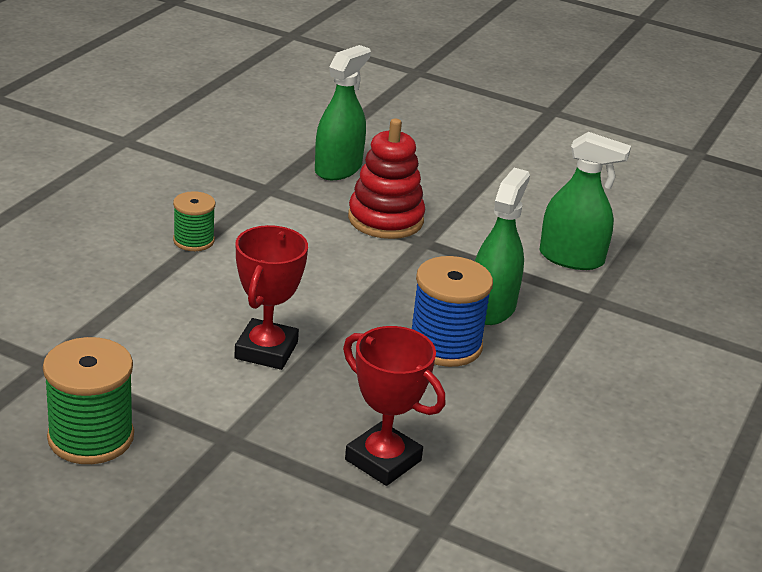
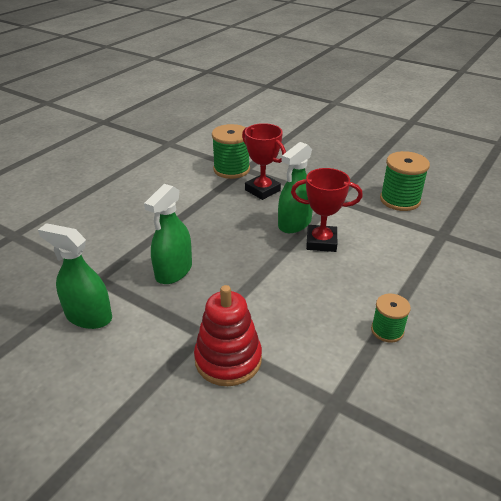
camera: 170 degrees left, 5 degrees up
(266, 350) = (321, 242): red trophy -> red trophy turned 75 degrees clockwise
(338, 168) = (263, 441): green spray bottle -> green spray bottle (294, 223)
(445, 345) = (214, 245): blue spool -> none
(466, 522) = (231, 169): none -> green spool

